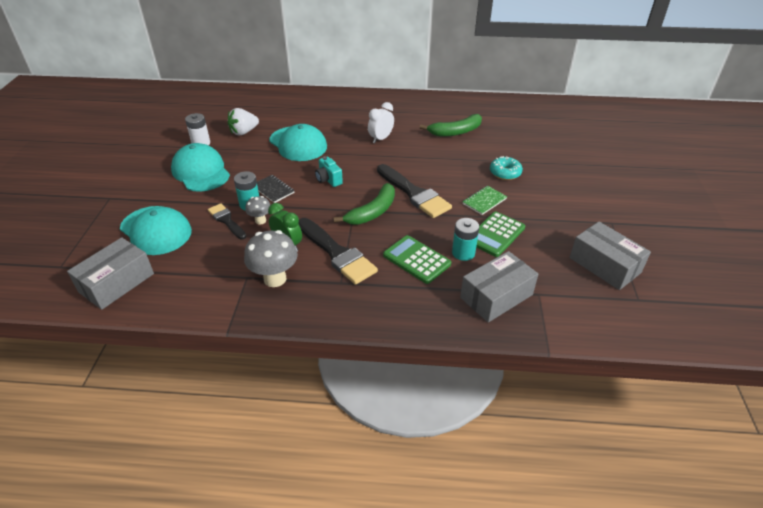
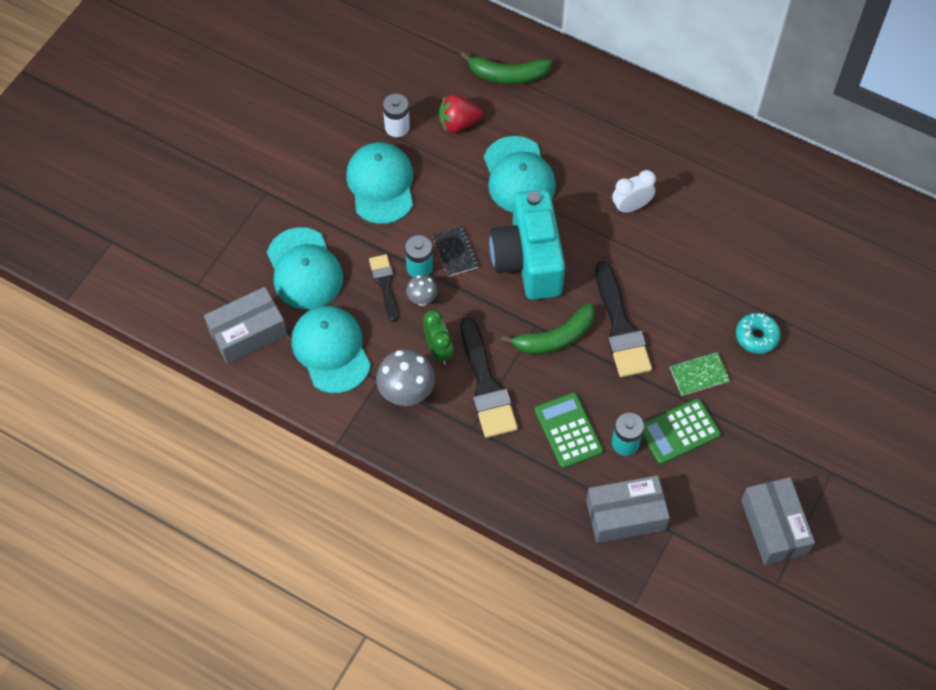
camera: 25 degrees right, 20 degrees up
(197, 271) = (331, 350): none -> turquoise cap
(244, 132) = (458, 123): white strawberry -> red strawberry
(328, 180) = (528, 260): turquoise camera -> turquoise camera, size x2.43
(455, 132) = (740, 231): green banana -> green banana (507, 75)

